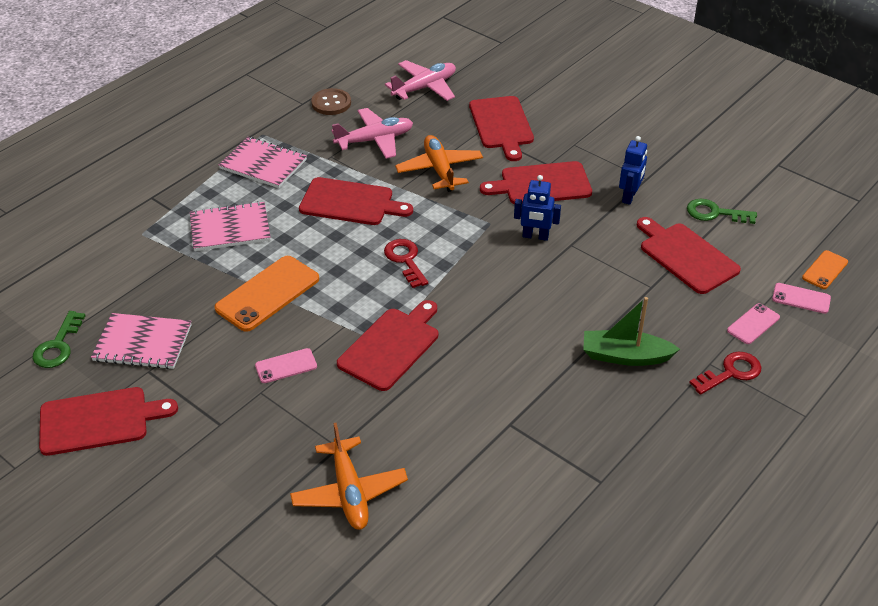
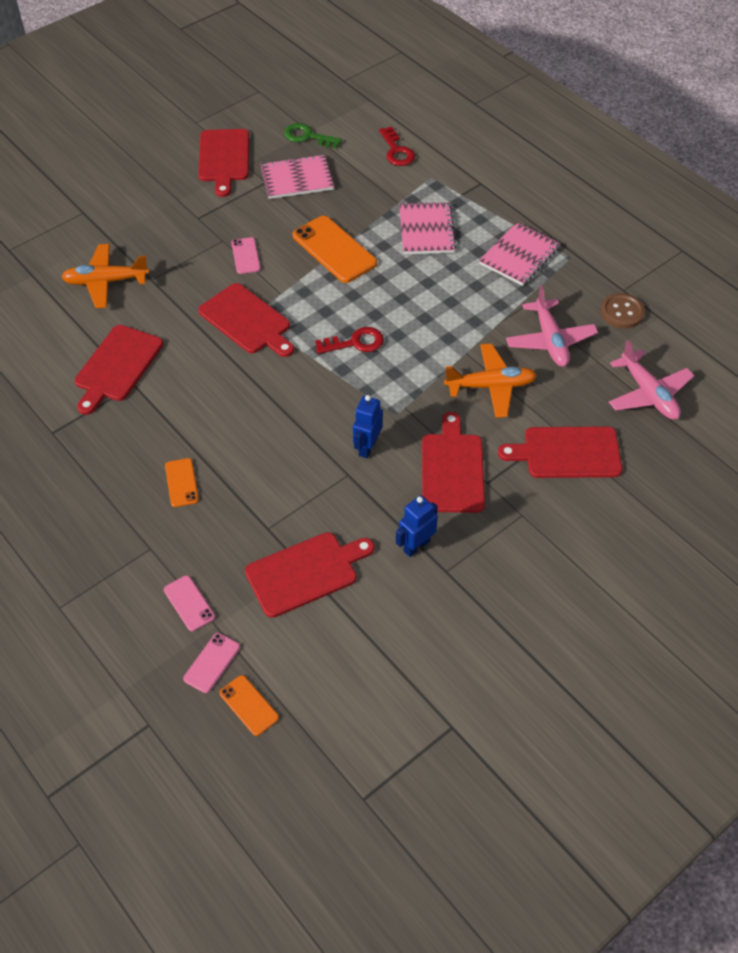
camera: 100 degrees right, 10 degrees up
(143, 343) = (297, 179): pink notebook -> pink notebook turned 60 degrees clockwise
(350, 203) = (448, 312): red cutting board -> red cutting board (117, 366)
(625, 356) = (181, 483): green boat -> orange phone
(629, 196) = (416, 546): blue robot -> blue robot turned 105 degrees clockwise
(715, 213) = (371, 623): green key -> none
(731, 373) = (132, 562): red key -> red key (396, 151)

